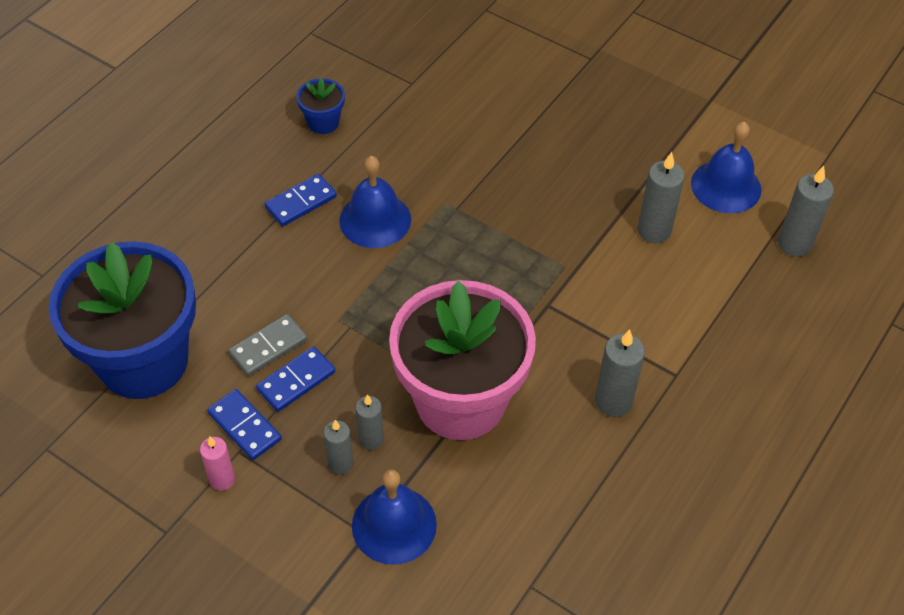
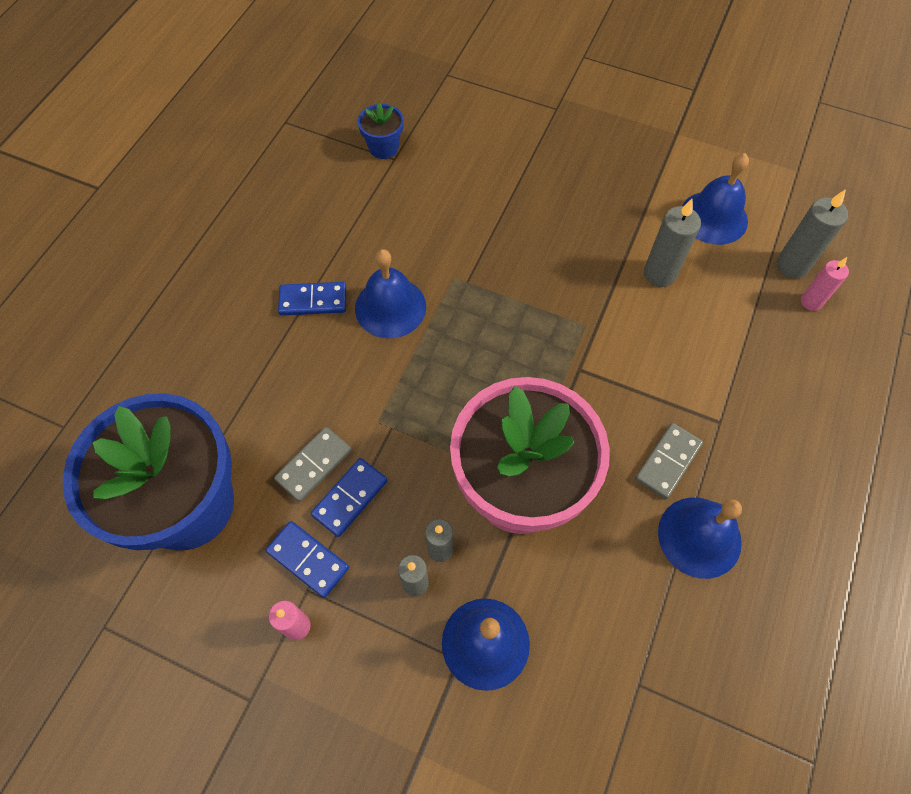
camera: 10 degrees left, 10 degrees up
(301, 202) = (313, 301): blue domino -> blue domino turned 45 degrees clockwise
(323, 122) = (317, 213): blue flower pot -> blue flower pot (383, 147)
(613, 401) = (668, 462): grey candle -> grey domino
(625, 472) = (699, 537): none -> blue bell
(804, 281) = (811, 302): none -> pink candle

